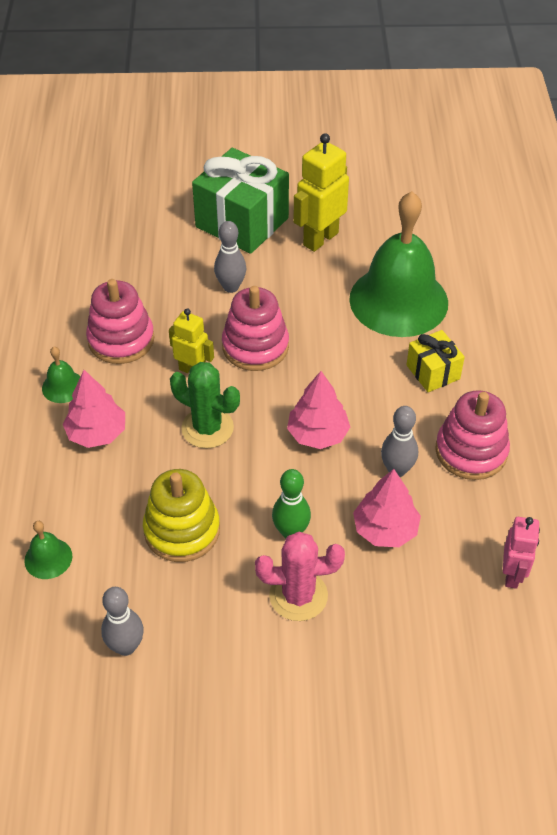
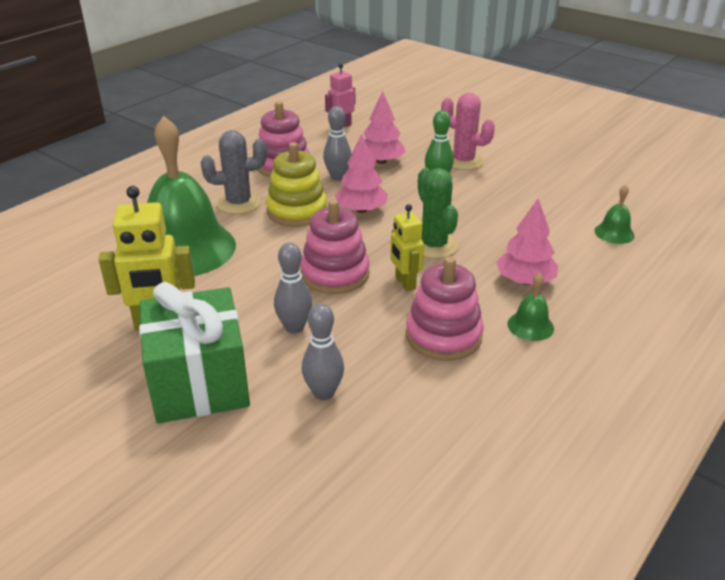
camera: 140 degrees left, 15 degrees down
(126, 646) = (586, 182): grey bowling pin -> grey bowling pin (323, 393)
(182, 530) = (507, 208): yellow stacking toy -> yellow stacking toy (297, 211)
(433, 372) = (239, 203): yellow gift -> grey cactus

